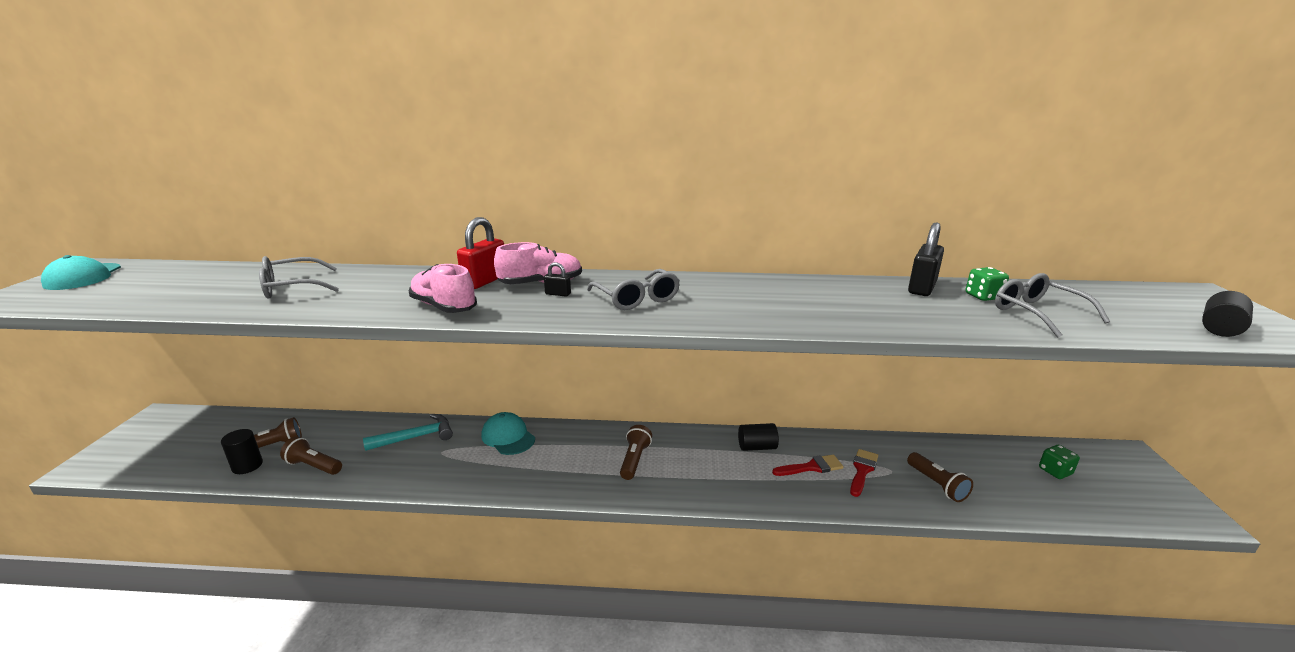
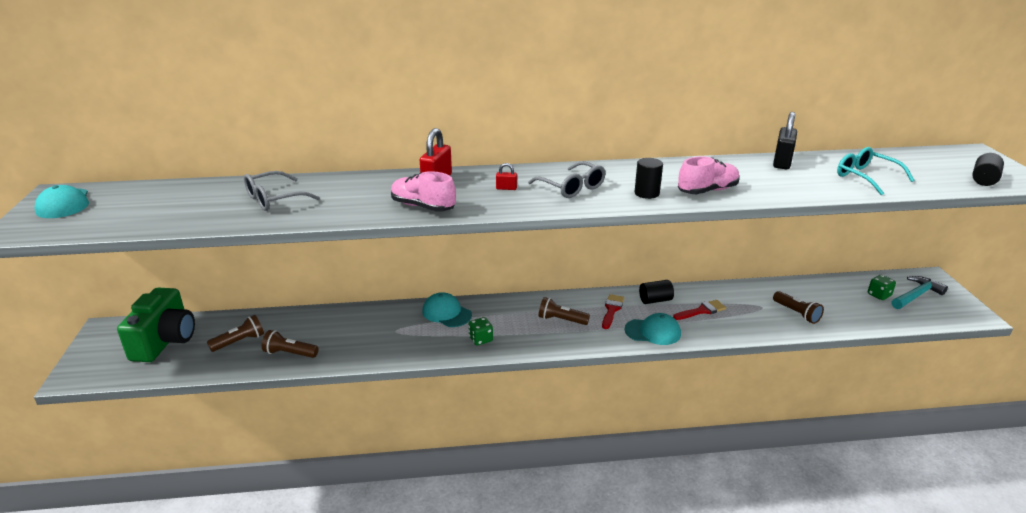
camera: 10 degrees left, 5 degrees up
(201, 436) = (165, 341): none -> green camera
(247, 466) = (229, 359): black cylinder -> black cylinder (646, 193)
(416, 437) = (365, 321): turquoise hammer -> turquoise hammer (916, 295)
(541, 284) = (486, 180): pink shoe -> pink shoe (707, 191)
(558, 294) = (506, 188): black padlock -> red padlock
(634, 460) = (561, 320): brown flashlight -> brown flashlight turned 75 degrees counterclockwise
(741, 488) = (653, 332): none -> turquoise cap
(862, 470) = (740, 309): red brush -> red brush (612, 310)
(983, 296) = (827, 166): green dice -> green dice (480, 339)
(1037, 313) = (866, 177): grey glasses -> turquoise glasses

